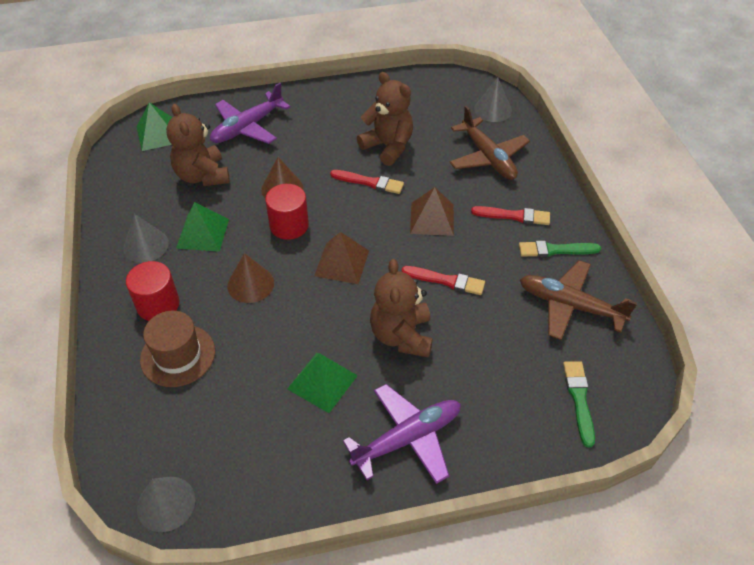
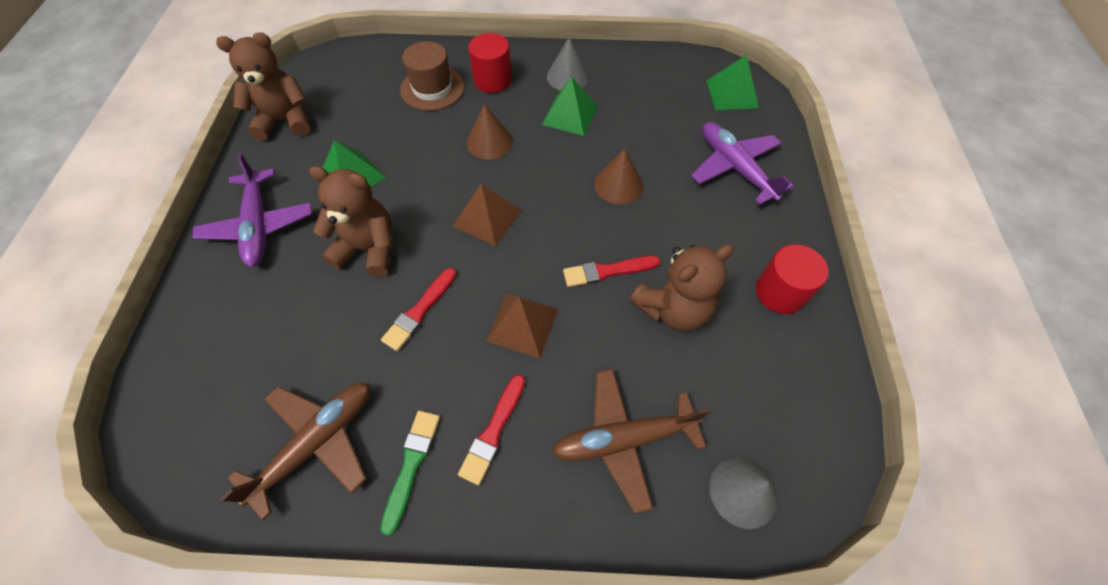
camera: 105 degrees right, 10 degrees up
(166, 503) = (306, 74): grey cone -> none
(202, 176) = (656, 122): brown teddy bear -> brown teddy bear (285, 121)
(289, 225) = (558, 182): red cylinder -> red cylinder (780, 292)
(369, 182) = (607, 271): red brush -> red brush turned 45 degrees clockwise
(579, 399) = (197, 395): green brush -> none

